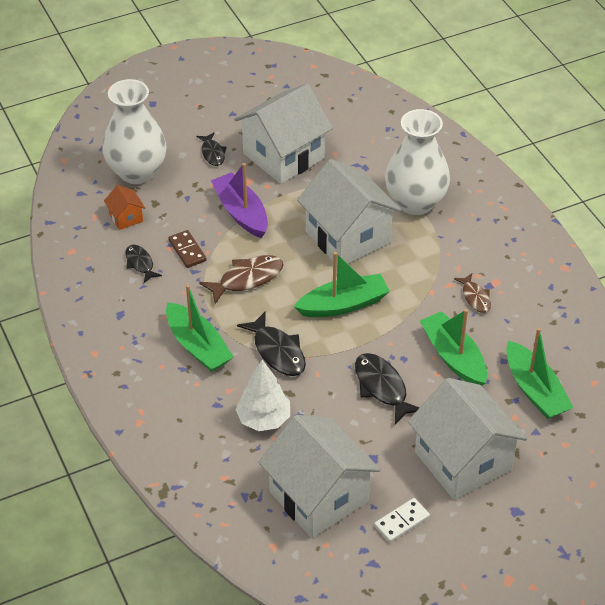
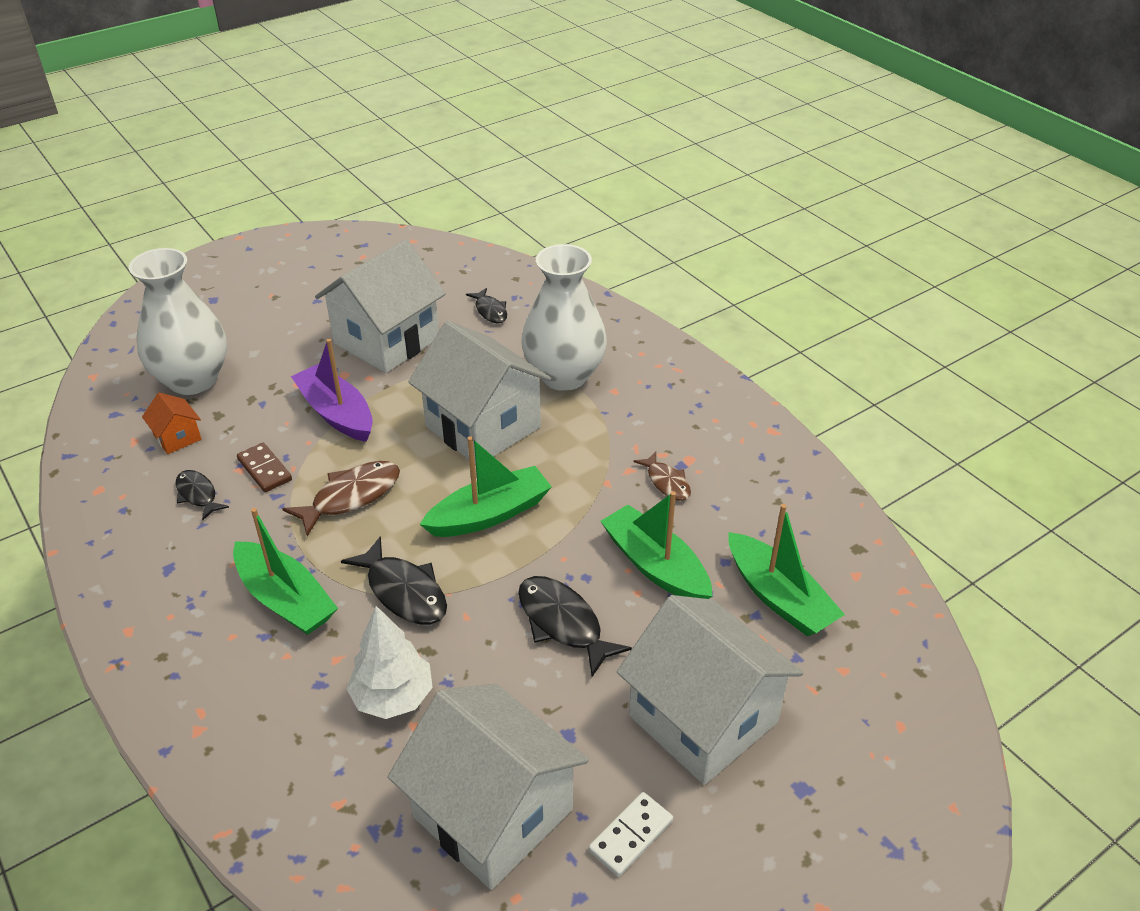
camera: 10 degrees left, 5 degrees down
(212, 153) = (294, 347): black fish -> black fish (490, 311)

